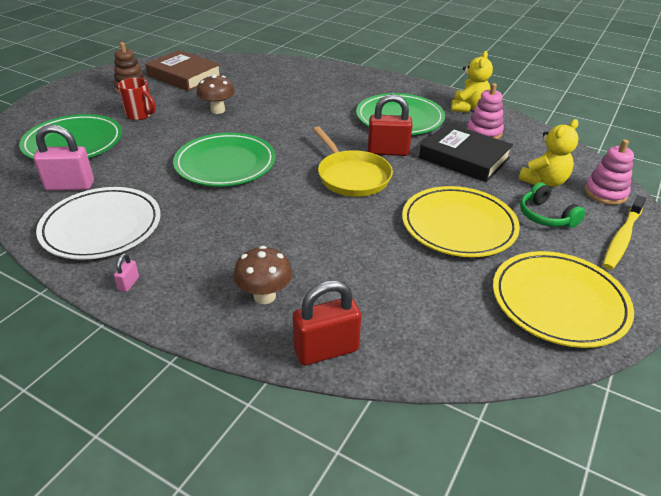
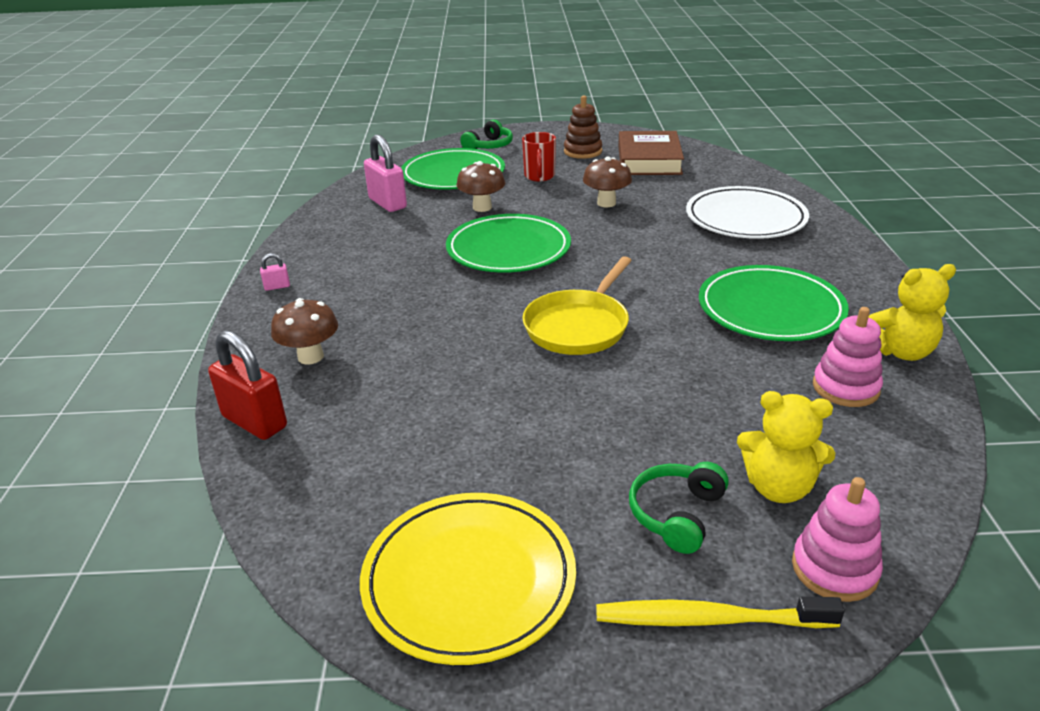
camera: 60 degrees right, 5 degrees down
(53, 113) = (489, 146): none -> green headphones
(101, 227) = (343, 241): white plate -> white plate (745, 218)
(148, 151) = (482, 207): none -> brown mushroom
(388, 151) = (671, 330): red padlock -> none
(458, 225) = (561, 439): yellow plate -> none
(464, 158) = (741, 393): black book -> none

